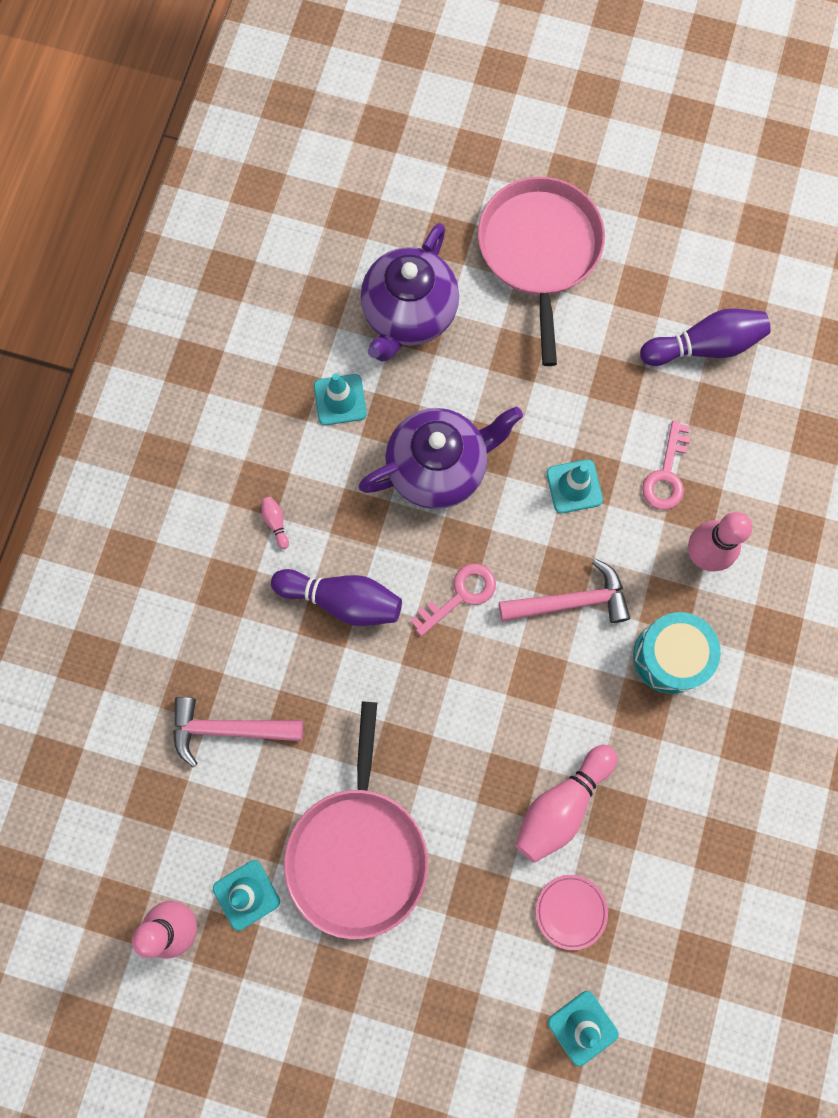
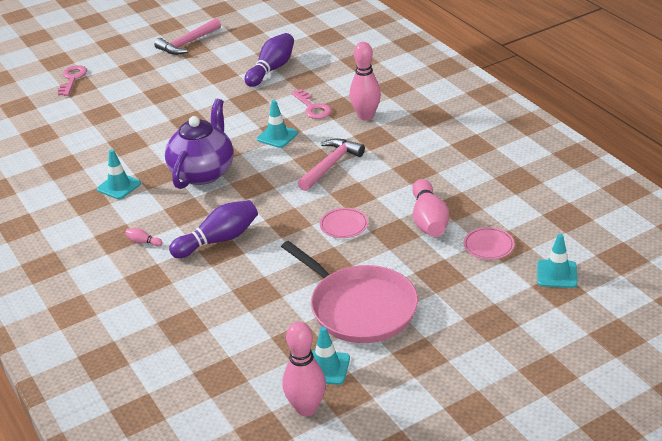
camera: 45 degrees left, 40 degrees down
(229, 729) = (224, 322): pink hammer -> pink hammer (188, 43)
(409, 314) = (116, 143): purple teapot -> none
(460, 595) = (276, 198): pink key -> pink key (72, 79)
(475, 715) = (344, 225): none -> pink plate
(539, 251) = (154, 91): pink pan -> none
(670, 656) = (400, 149): turquoise drum -> none

